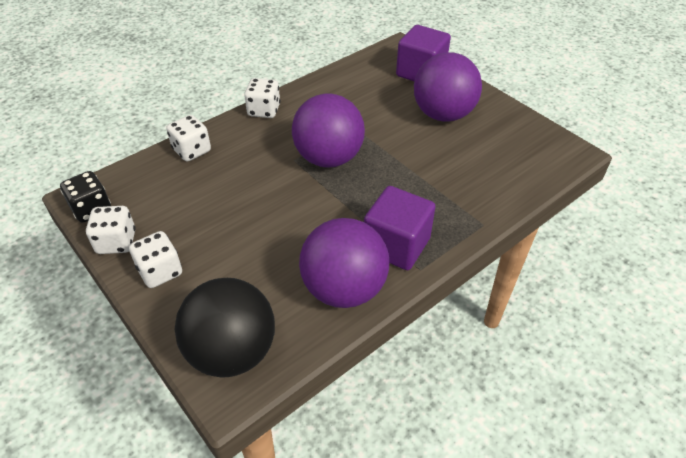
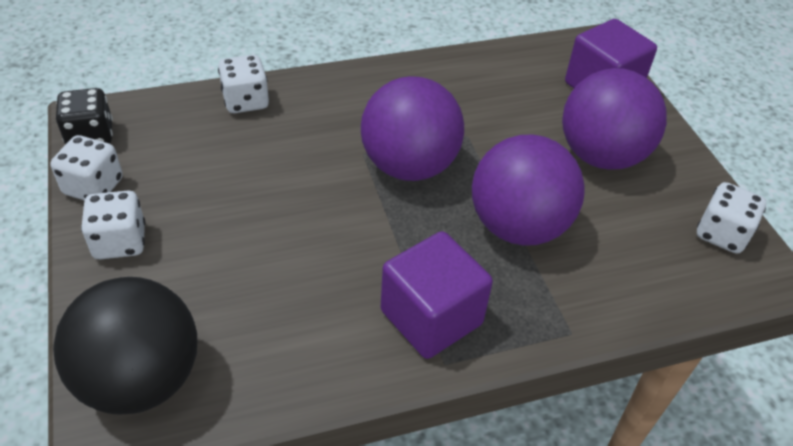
camera: 20 degrees right, 0 degrees up
(264, 110) = (363, 77): white dice -> white dice (721, 234)
(344, 289) = (327, 351): purple ball -> purple ball (518, 226)

